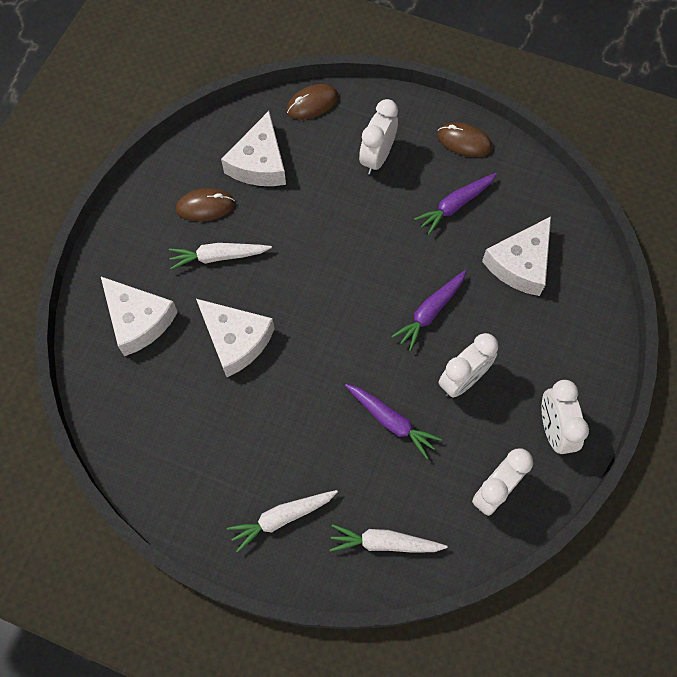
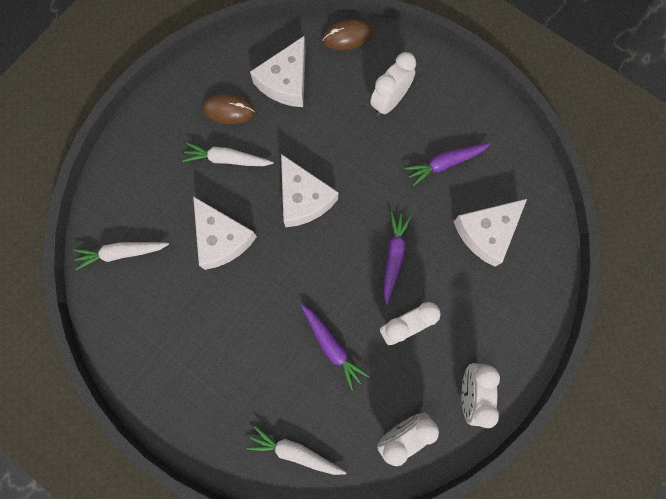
camera: 15 degrees right, 10 degrees up
(138, 320) = (145, 199): white cheese -> white cheese (303, 198)
(282, 518) = (216, 406): white carrot -> white carrot (122, 253)
(430, 312) = (394, 257): purple carrot -> purple carrot turned 135 degrees clockwise
(464, 141) = (471, 105): brown mouse -> none

